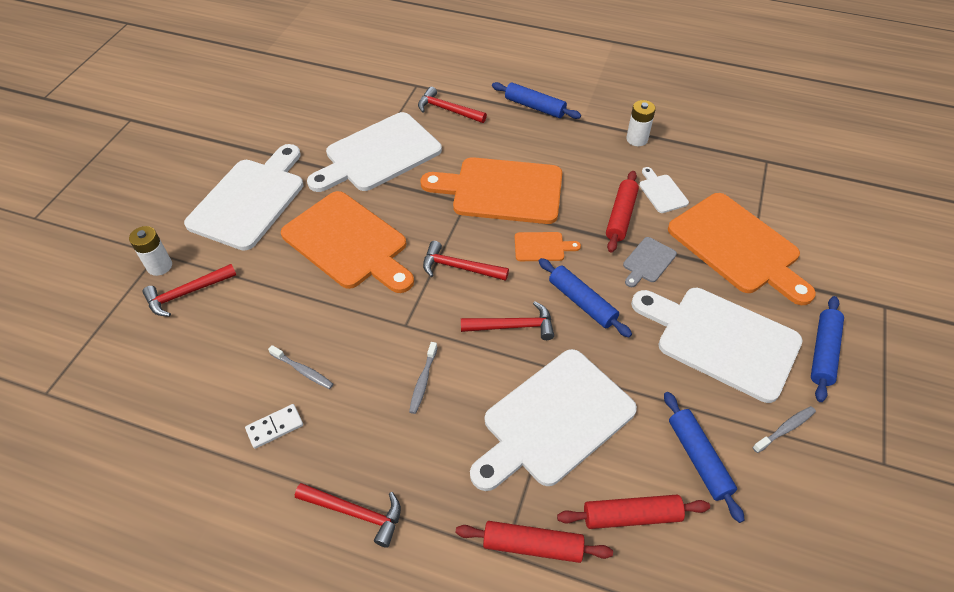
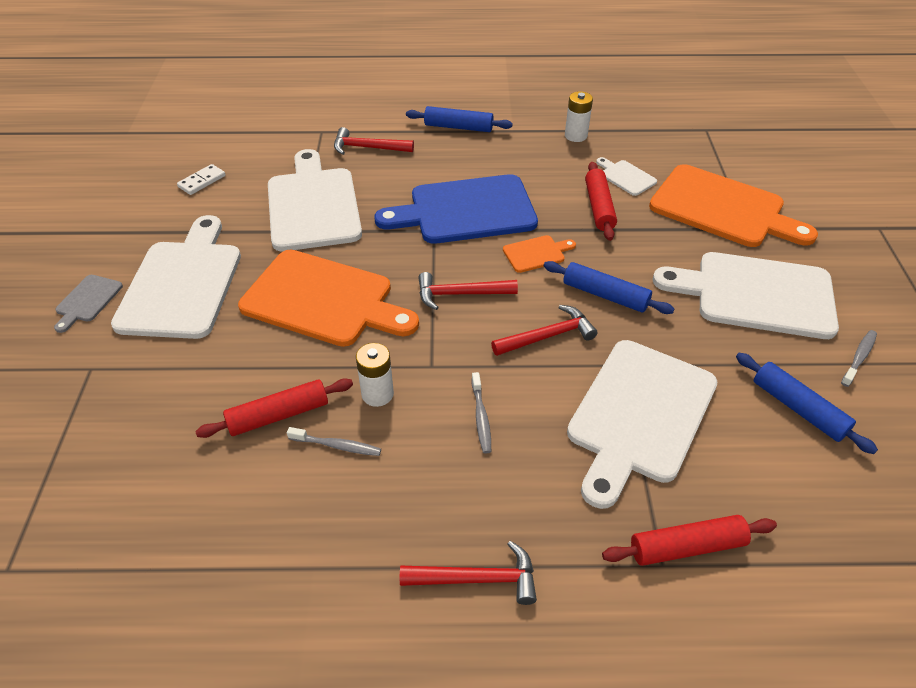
camera: 20 degrees left, 5 degrees down
(159, 266) = (99, 381): white battery -> white battery (377, 394)
(187, 293) = (150, 402): red hammer -> none
(275, 427) = (333, 517): white domino -> white domino (202, 181)
(378, 154) = (313, 205): white cutting board -> white cutting board turned 135 degrees clockwise
(501, 190) = (466, 210): orange cutting board -> blue cutting board
(631, 516) = (767, 483): red rolling pin -> red rolling pin (278, 415)
(648, 261) = (648, 242): grey cutting board -> grey cutting board (87, 300)
(823, 352) = (851, 281): blue rolling pin -> none

